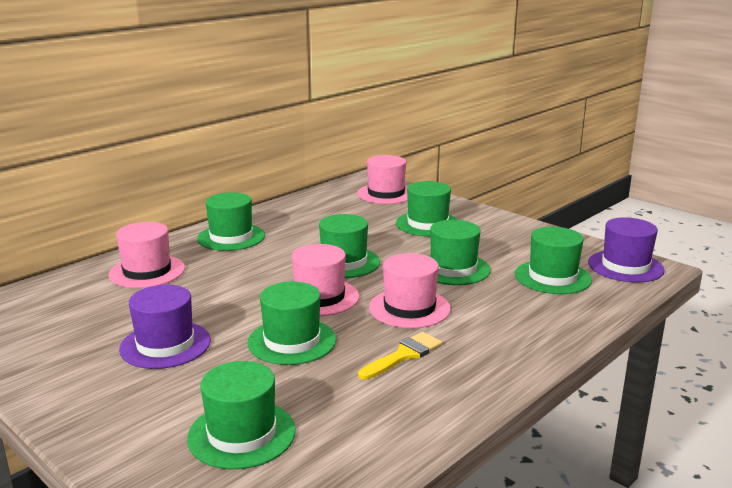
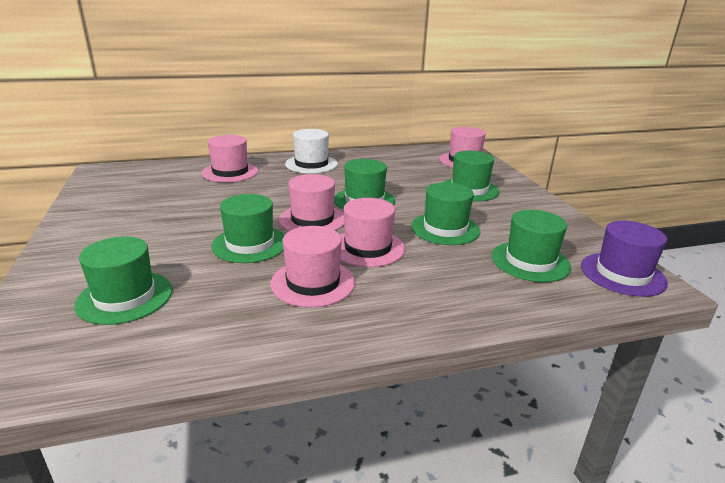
camera: 30 degrees right, 5 degrees up
(165, 345) = (172, 220): purple hat -> none
(231, 237) = (311, 164): green hat -> white hat
(404, 355) = (313, 282): yellow brush -> pink hat

